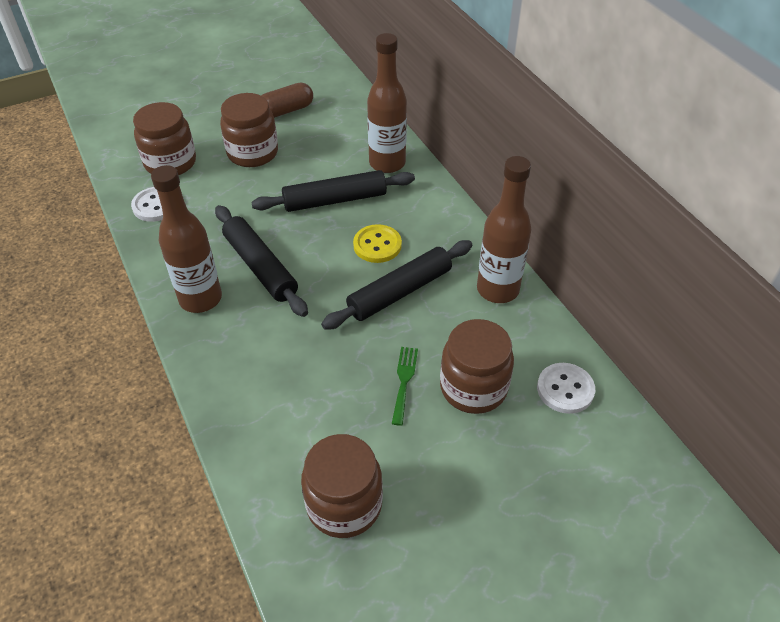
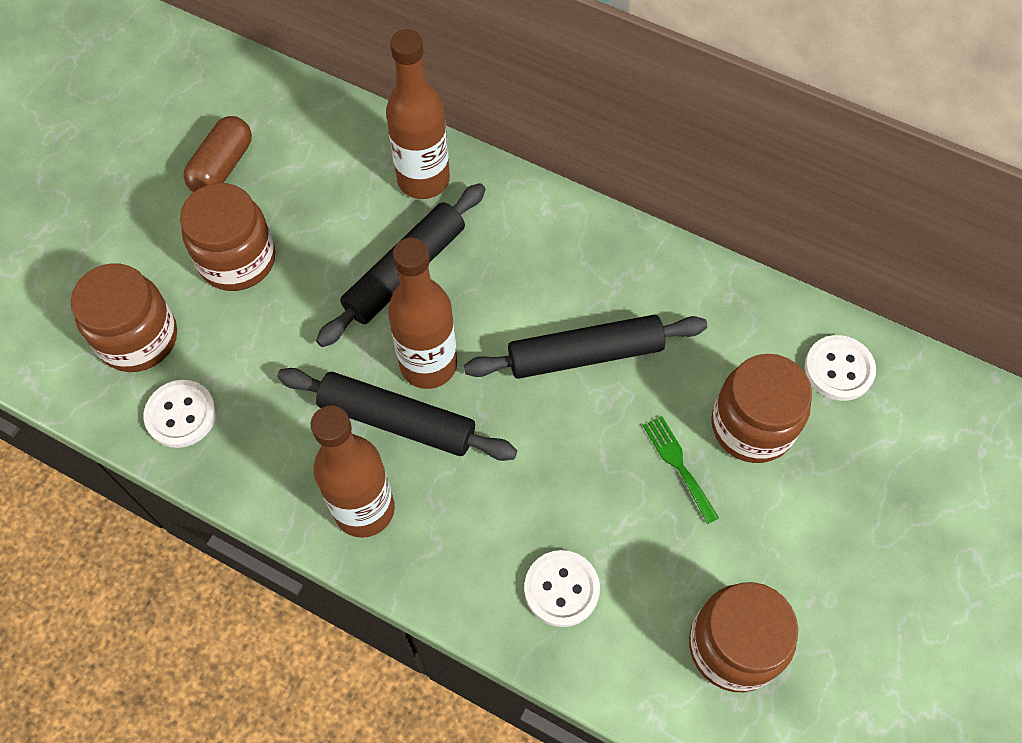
camera: 35 degrees left, 15 degrees up
(268, 404) = (561, 589): none -> white button
(377, 245) = (508, 306): yellow button -> none
(400, 292) = (585, 355): black rolling pin -> black rolling pin turned 60 degrees clockwise
(497, 289) = (684, 286): brown bottle -> brown bottle (428, 365)

